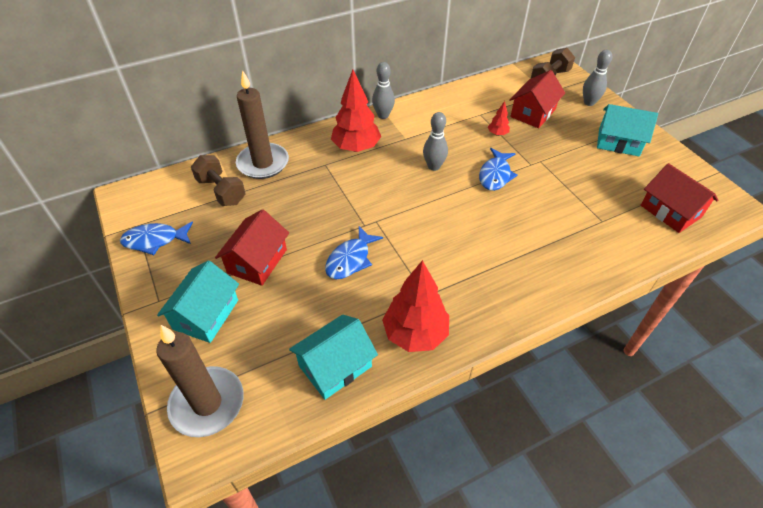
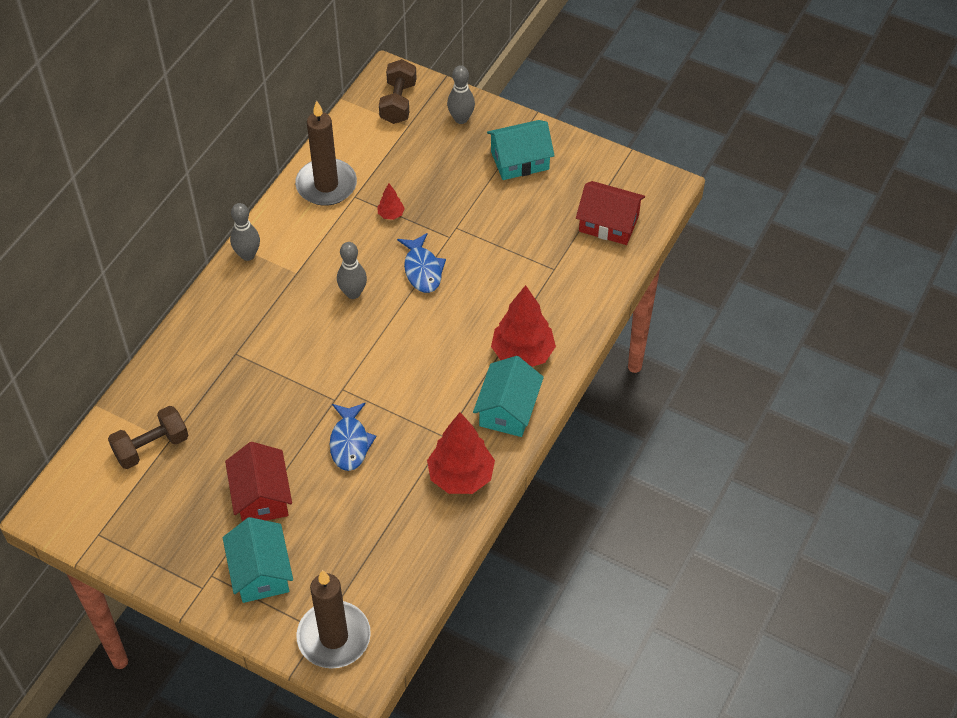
camera: 35 degrees left, 5 degrees up
(155, 240) = (135, 537): blue fish -> none
(221, 191) = (151, 447): brown dumbbell -> brown dumbbell turned 45 degrees counterclockwise
(263, 163) = (165, 390): brown candle -> brown candle (326, 185)
(335, 366) = (414, 544): turquoise house -> turquoise house (508, 409)
(356, 148) = (252, 314): red tree -> red tree (522, 354)
(533, 113) = (410, 165): red house -> none

